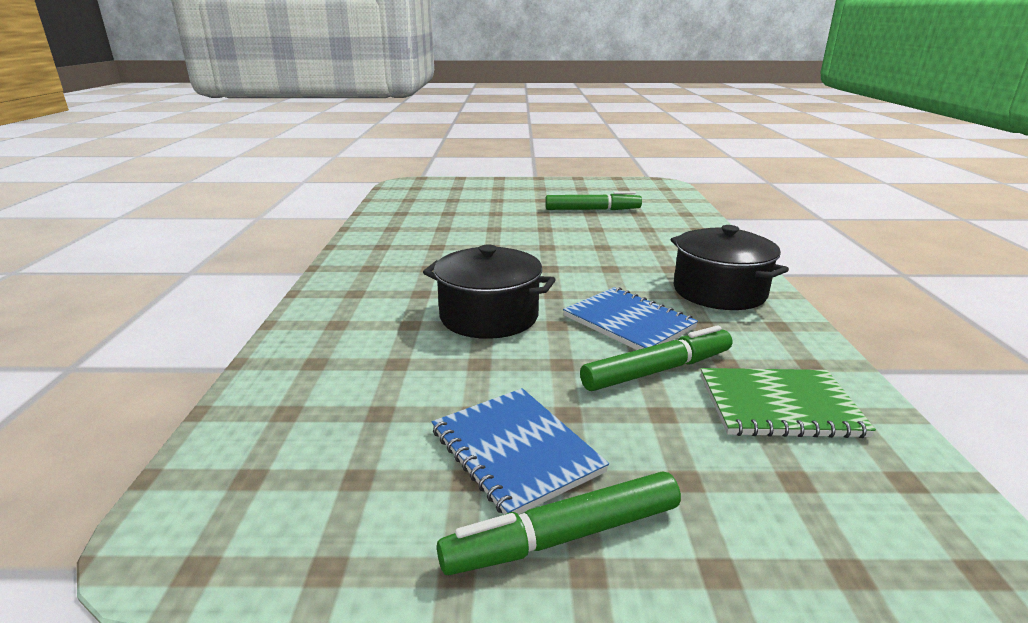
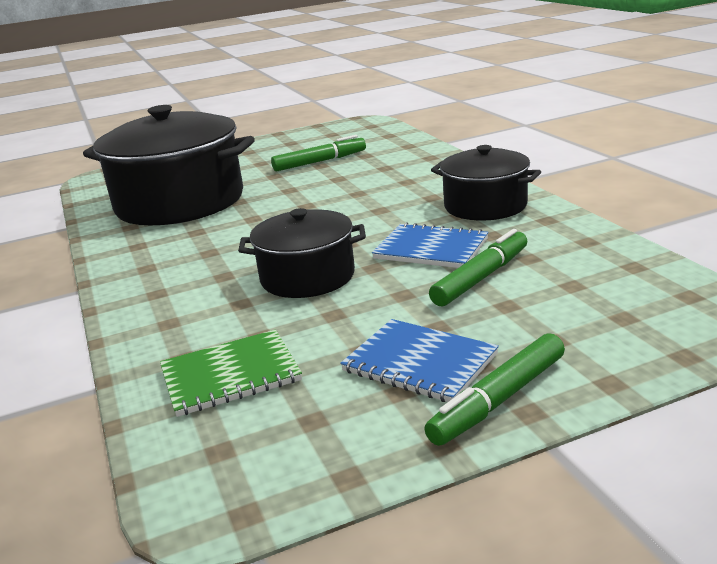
camera: 20 degrees left, 0 degrees up
(447, 218) = (180, 202): none -> black pot
(779, 405) = (584, 275): green notebook -> green notebook (230, 375)

